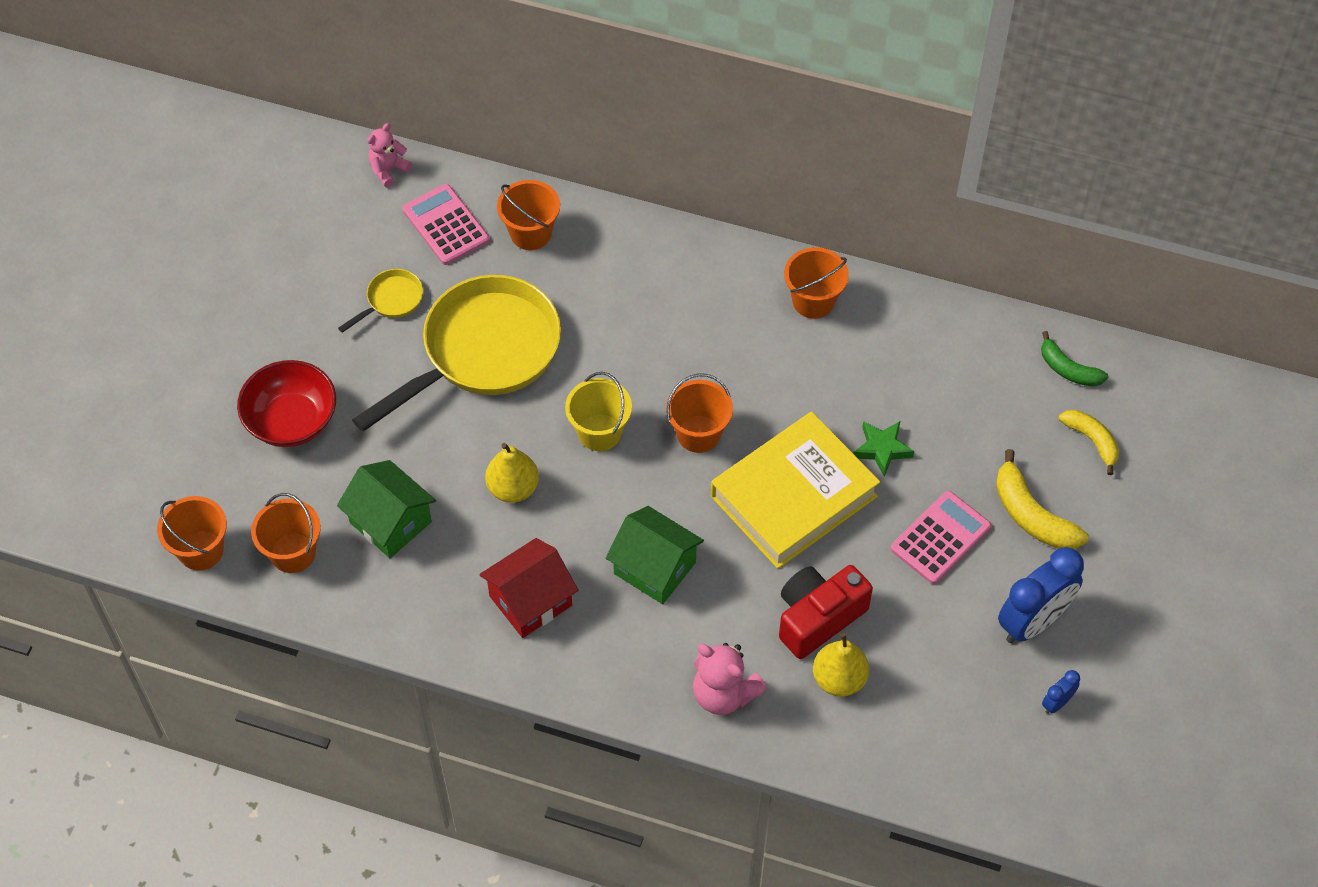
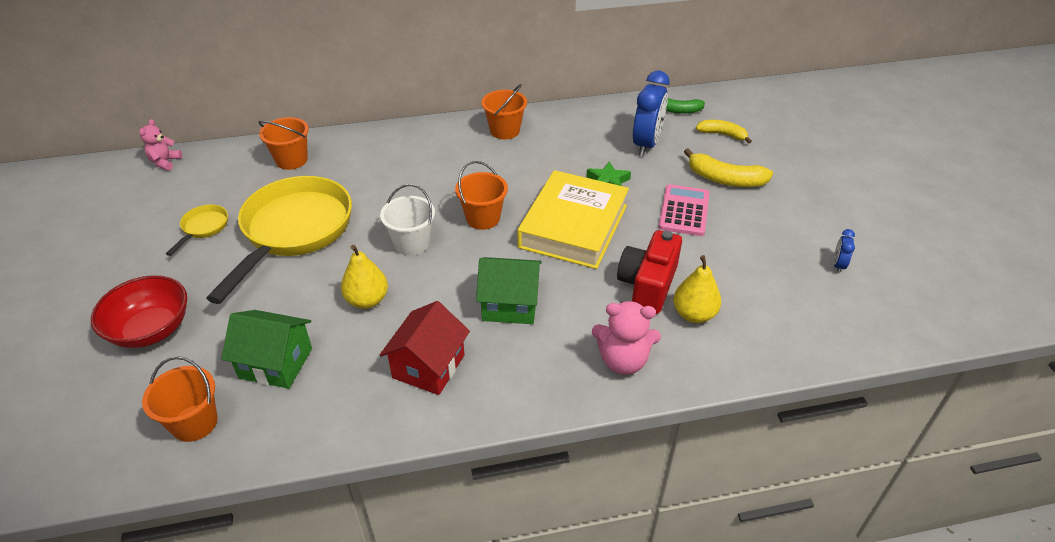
camera: 30 degrees left, 15 degrees down
(201, 550) = (98, 460): orange bucket -> none
(446, 225) = (225, 175): pink calculator -> none
(599, 432) = (412, 243): yellow bucket -> white bucket
(1033, 622) = (780, 230): blue clock -> blue clock (646, 144)

